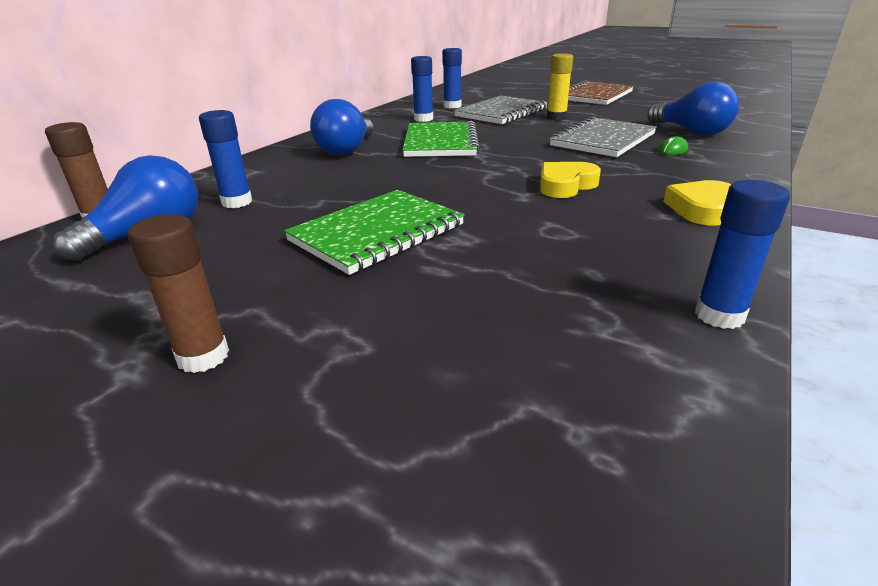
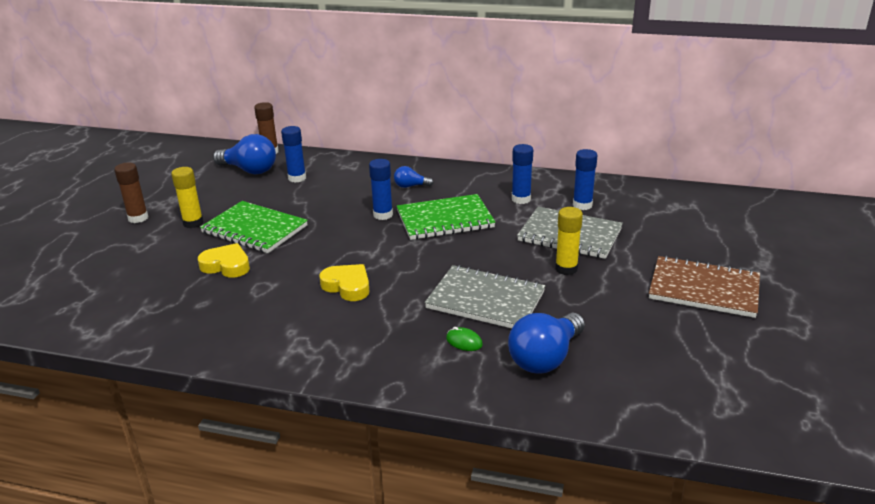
camera: 75 degrees right, 0 degrees up
(301, 286) = (193, 223): none -> yellow glue stick
(347, 150) = (410, 186): blue light bulb -> blue light bulb, size x0.52
(701, 209) = (305, 348): yellow heart -> yellow heart (226, 265)
(719, 315) = (153, 343): blue glue stick -> blue glue stick (383, 215)

